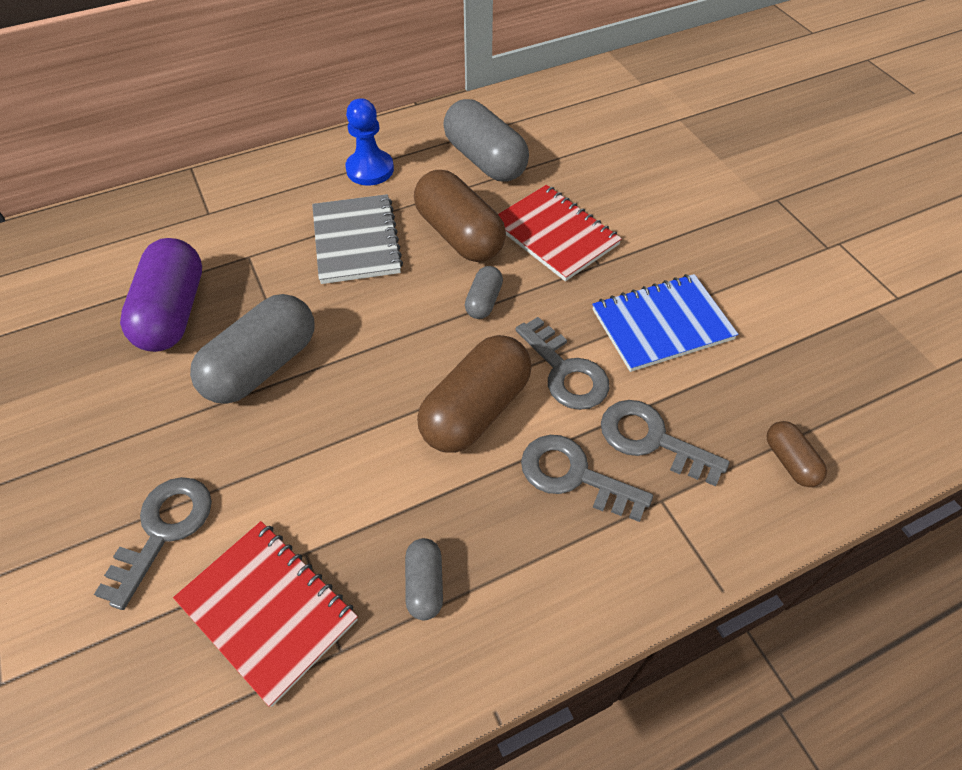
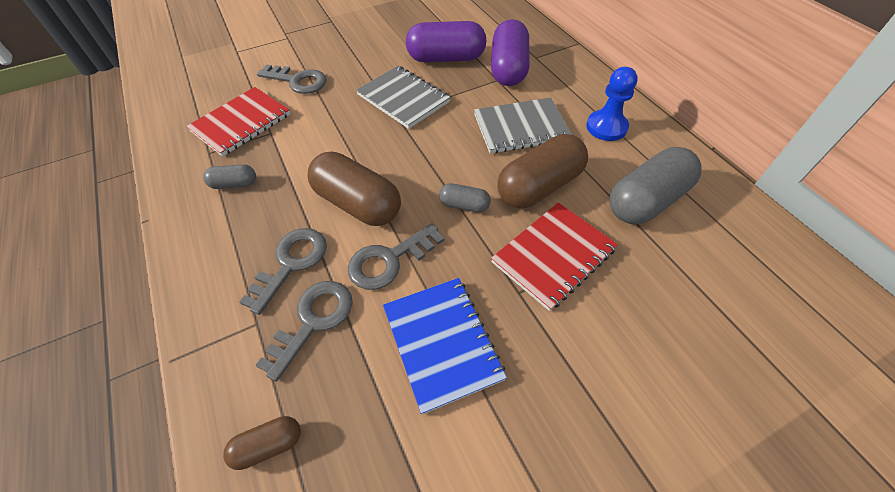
camera: 90 degrees right, 0 degrees up
(226, 243) = (508, 69): none -> purple capsule
(262, 366) = (403, 98): grey capsule -> grey notebook

